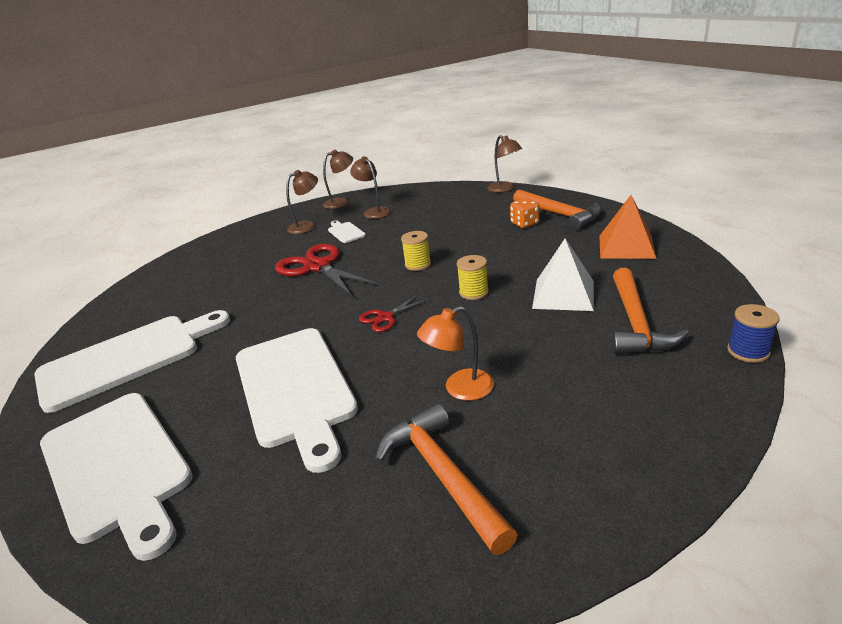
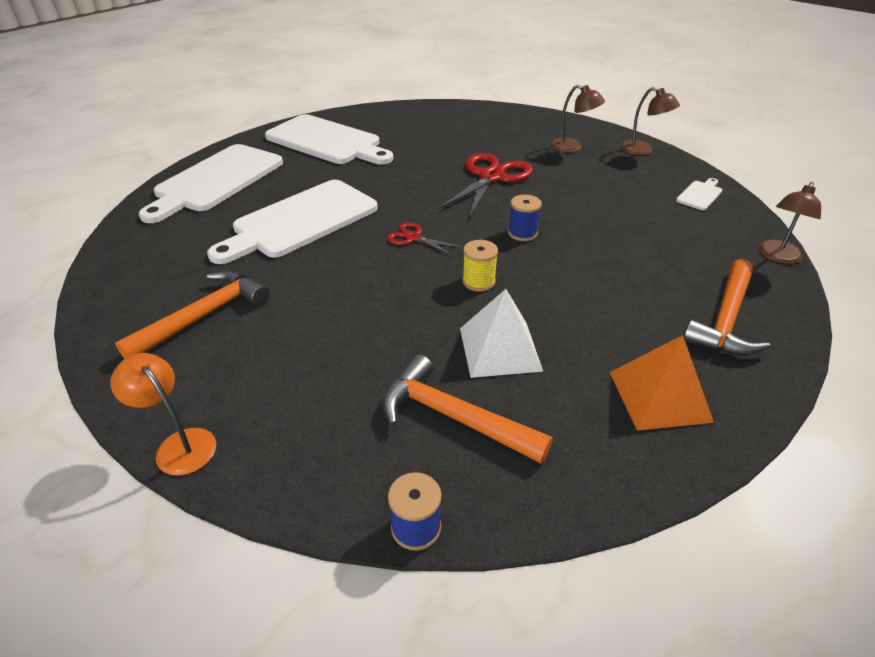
camera: 65 degrees right, 10 degrees up
(345, 232) = (572, 172): white cutting board -> white cutting board (700, 195)
(374, 211) = (633, 176): brown lamp -> none
(418, 265) = (522, 233): yellow spool -> blue spool
(460, 389) = (310, 304): orange lamp -> orange lamp (179, 444)
(524, 224) = (674, 292): orange dice -> none
(636, 323) = (453, 416): orange hammer -> orange hammer turned 45 degrees clockwise

